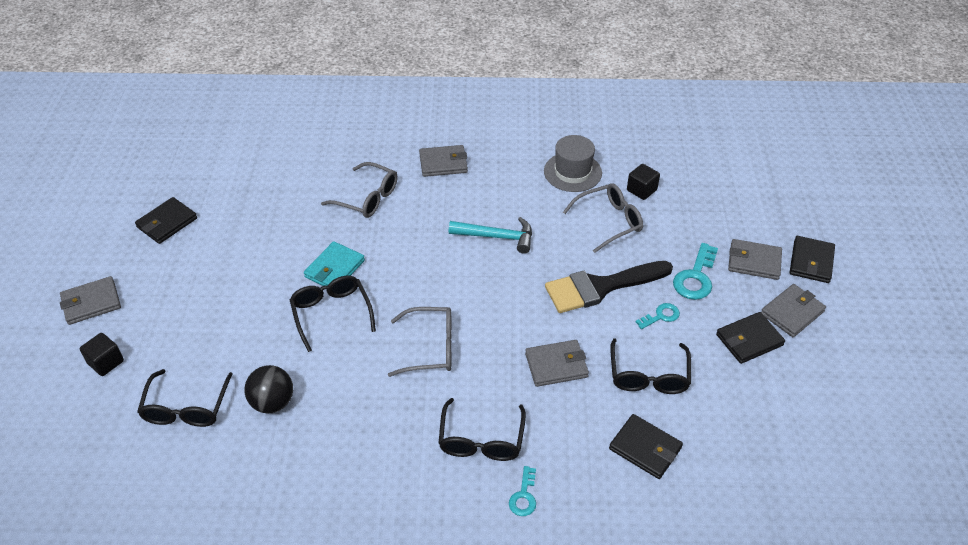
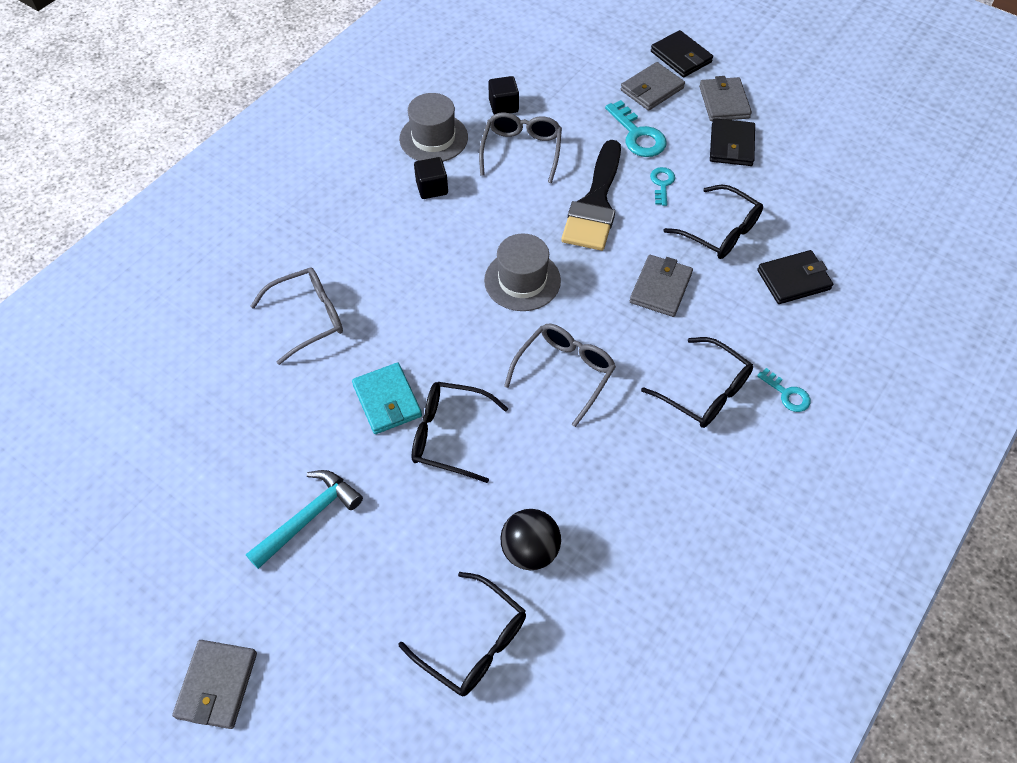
camera: 55 degrees left, 10 degrees up
(106, 362) = (334, 706): black cube -> black cube (432, 188)
(167, 223) = (154, 537): black wallet -> none
(443, 163) = (321, 227): grey wallet -> none
(491, 283) = (522, 280): none -> grey hat
(497, 237) = (465, 242): turquoise hammer -> turquoise hammer (309, 517)

